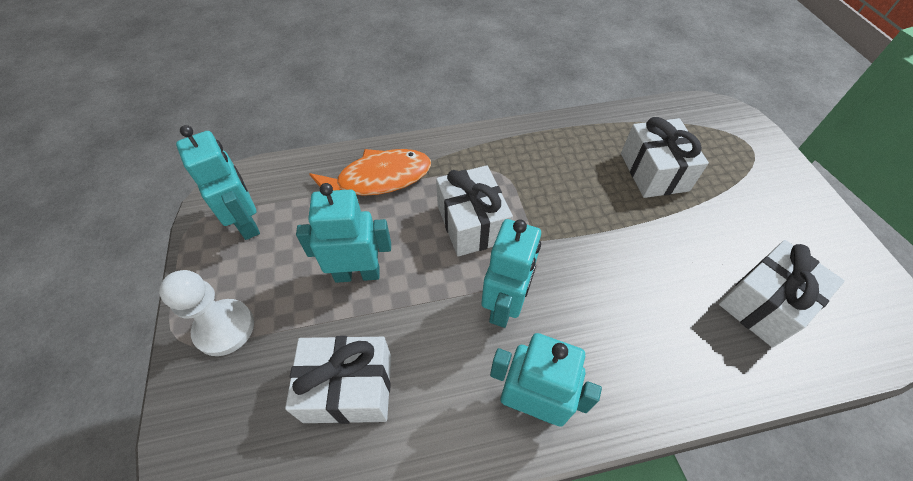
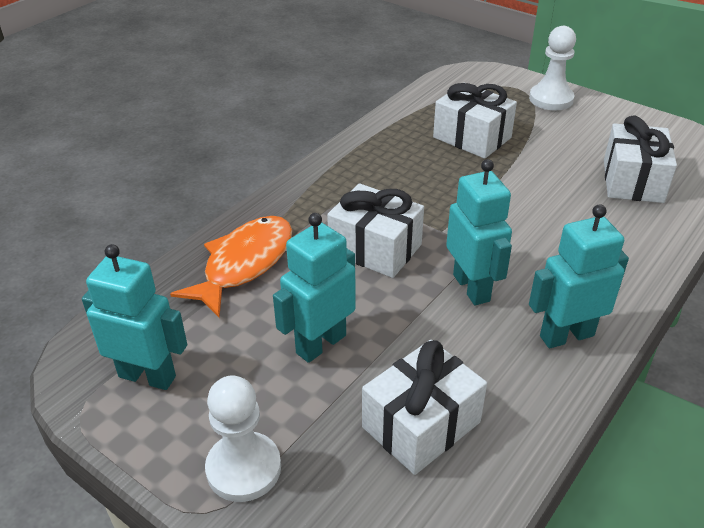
camera: 40 degrees left, 15 degrees down
(773, 174) = (551, 99): none -> white pawn

